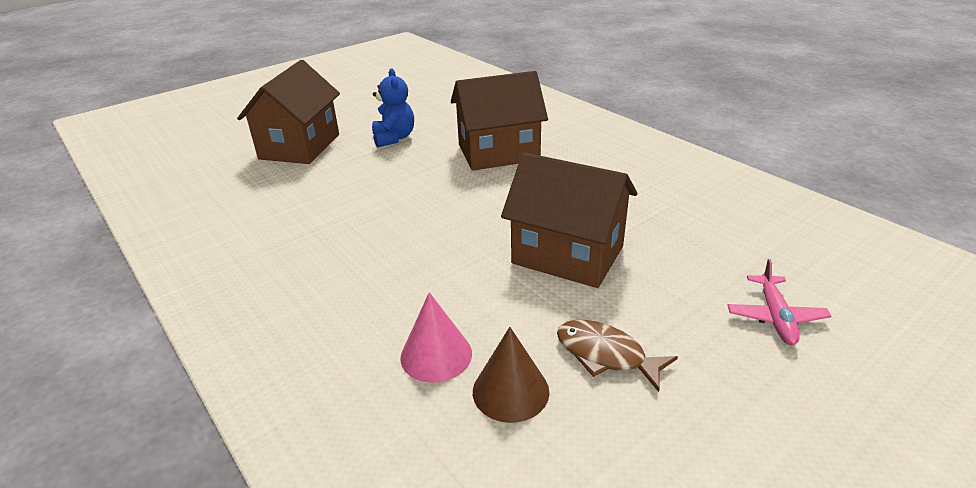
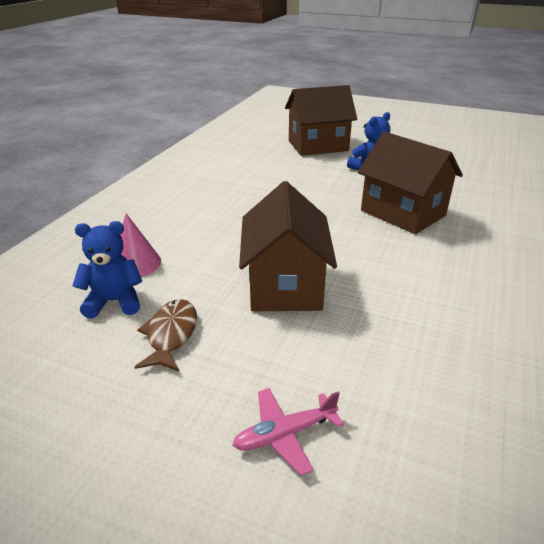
camera: 60 degrees right, 0 degrees up
(510, 391) = (114, 301): brown cone -> blue teddy bear

